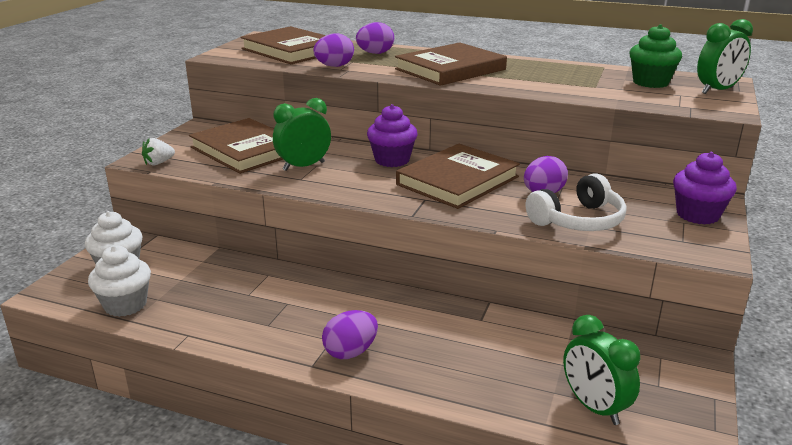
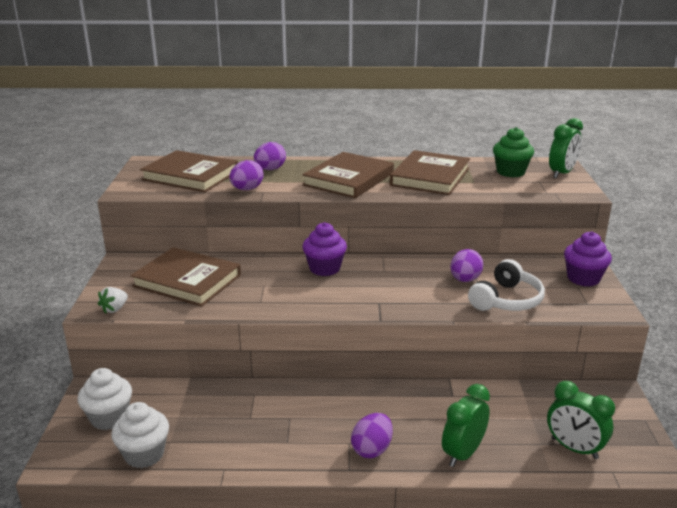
camera: 20 degrees left, 0 degrees up
(303, 166) = (253, 288): green clock -> green clock (463, 453)
(458, 181) = (392, 280): brown book -> brown book (430, 177)

